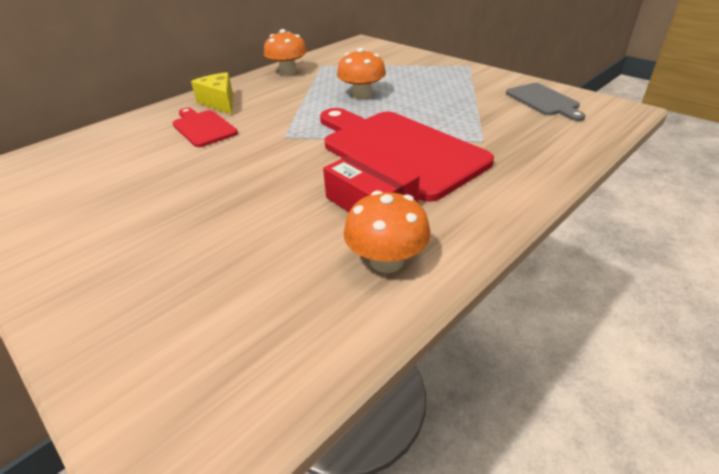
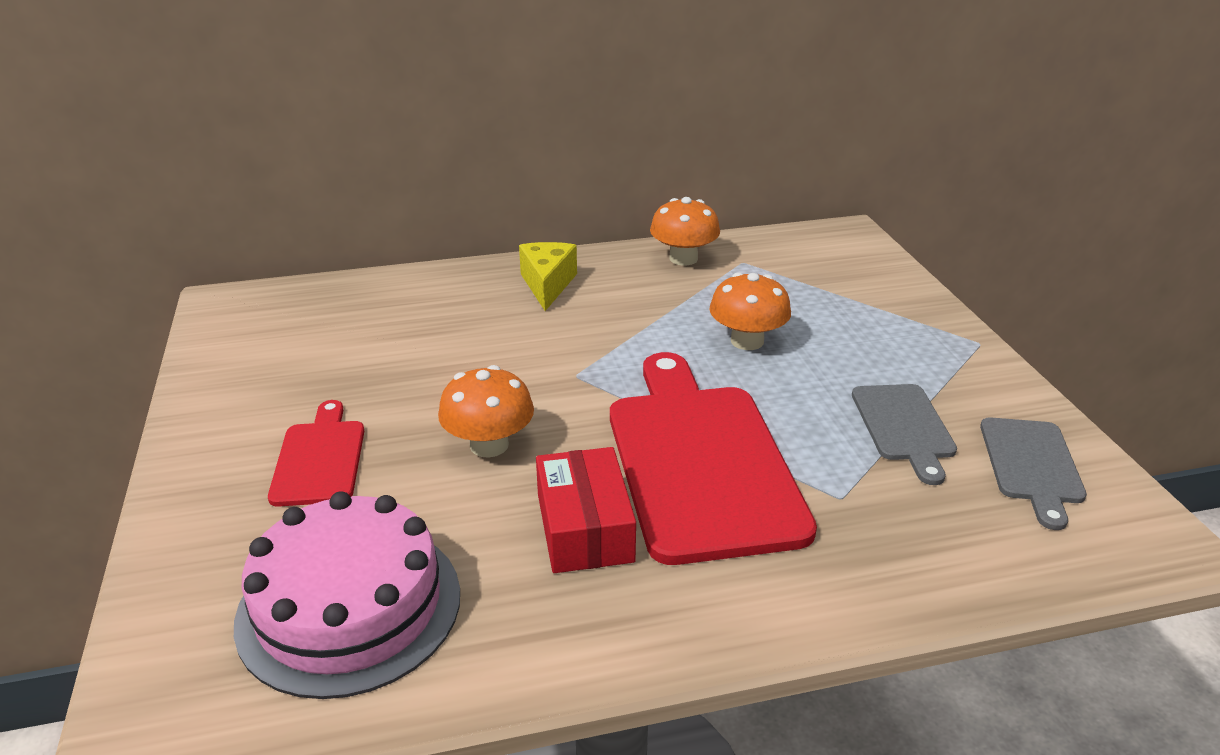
camera: 30 degrees right, 5 degrees down
(203, 127) = (494, 320): red cutting board -> red cutting board (320, 458)
(265, 306) = (349, 606): none -> pink cake
(386, 261) = (522, 619): orange mushroom -> orange mushroom (489, 445)
(475, 104) = (903, 426): none -> grey cutting board

